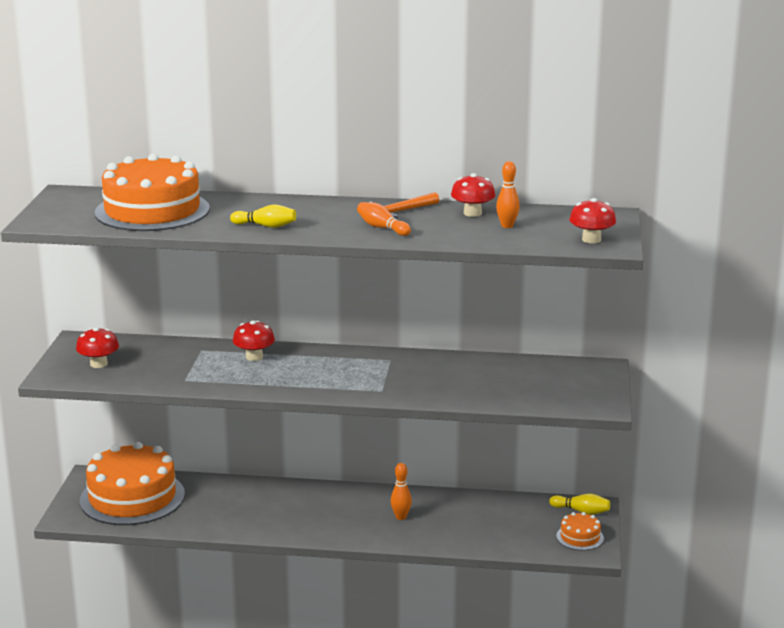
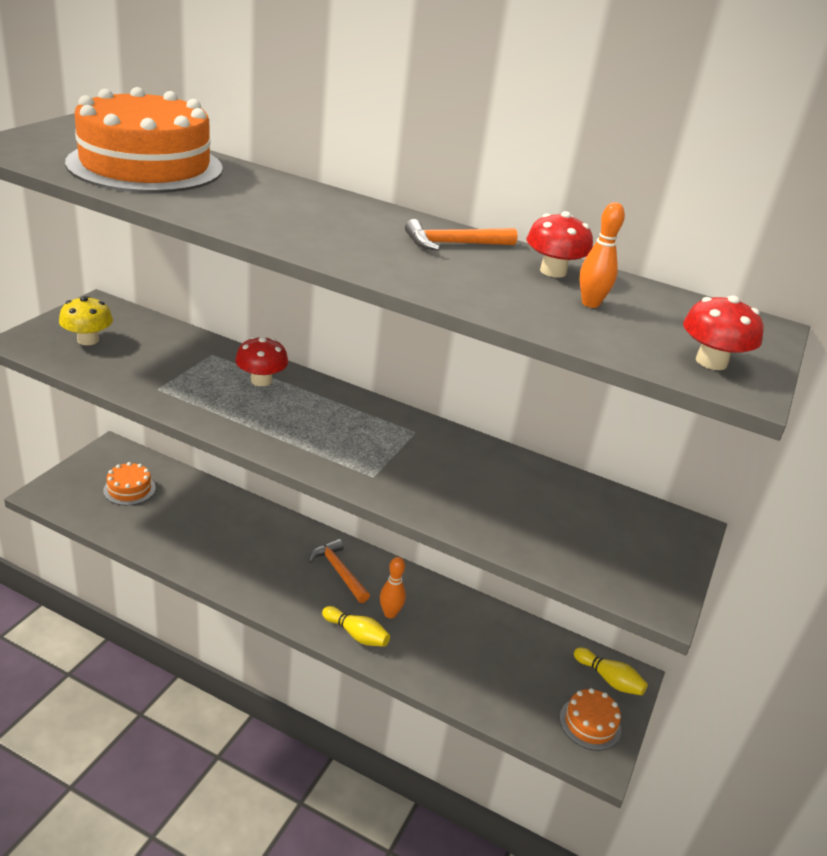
camera: 15 degrees right, 10 degrees up
(99, 364) = (88, 340): red mushroom -> yellow mushroom
(132, 497) = (129, 489): orange cake -> orange cake, size x0.43
(265, 226) = (256, 218): yellow bowling pin -> yellow bowling pin (356, 634)
(343, 503) = (338, 571): none -> orange hammer
(382, 228) = (407, 260): orange bowling pin -> none

